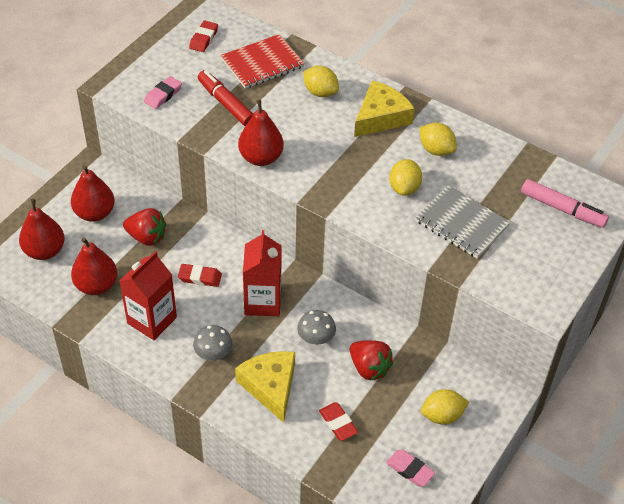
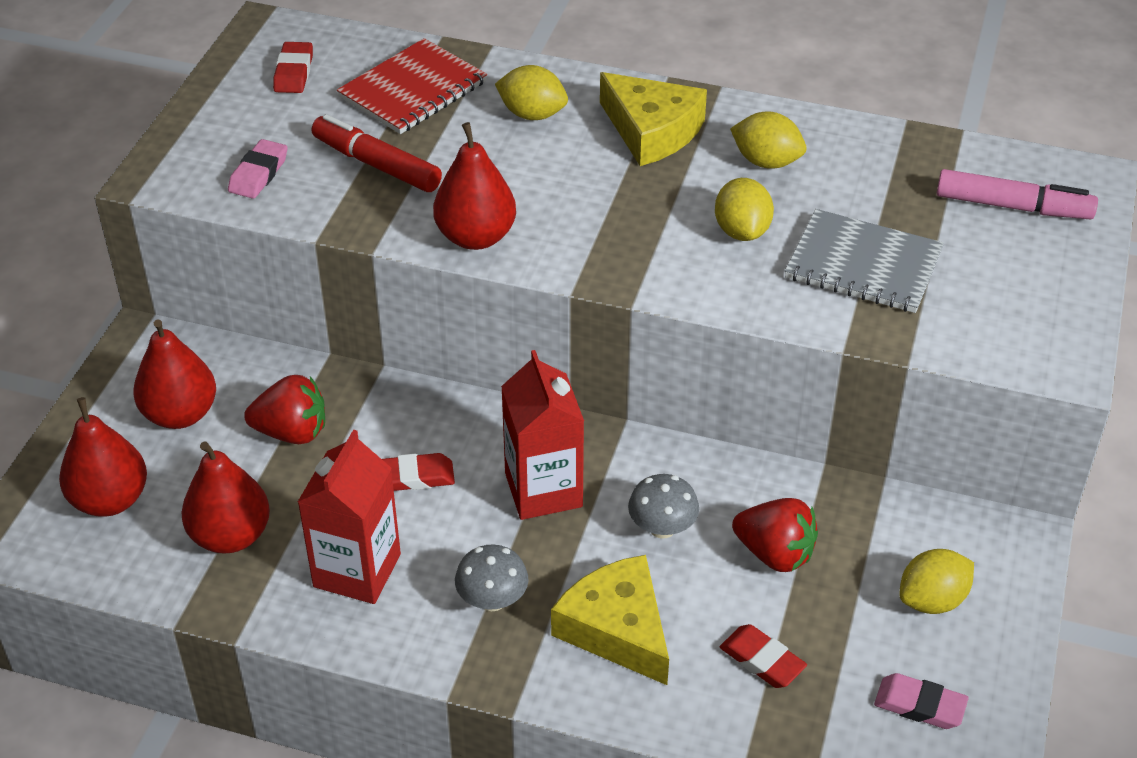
camera: 15 degrees left, 5 degrees down
(381, 117) = (651, 131): yellow cheese -> yellow cheese turned 105 degrees clockwise

